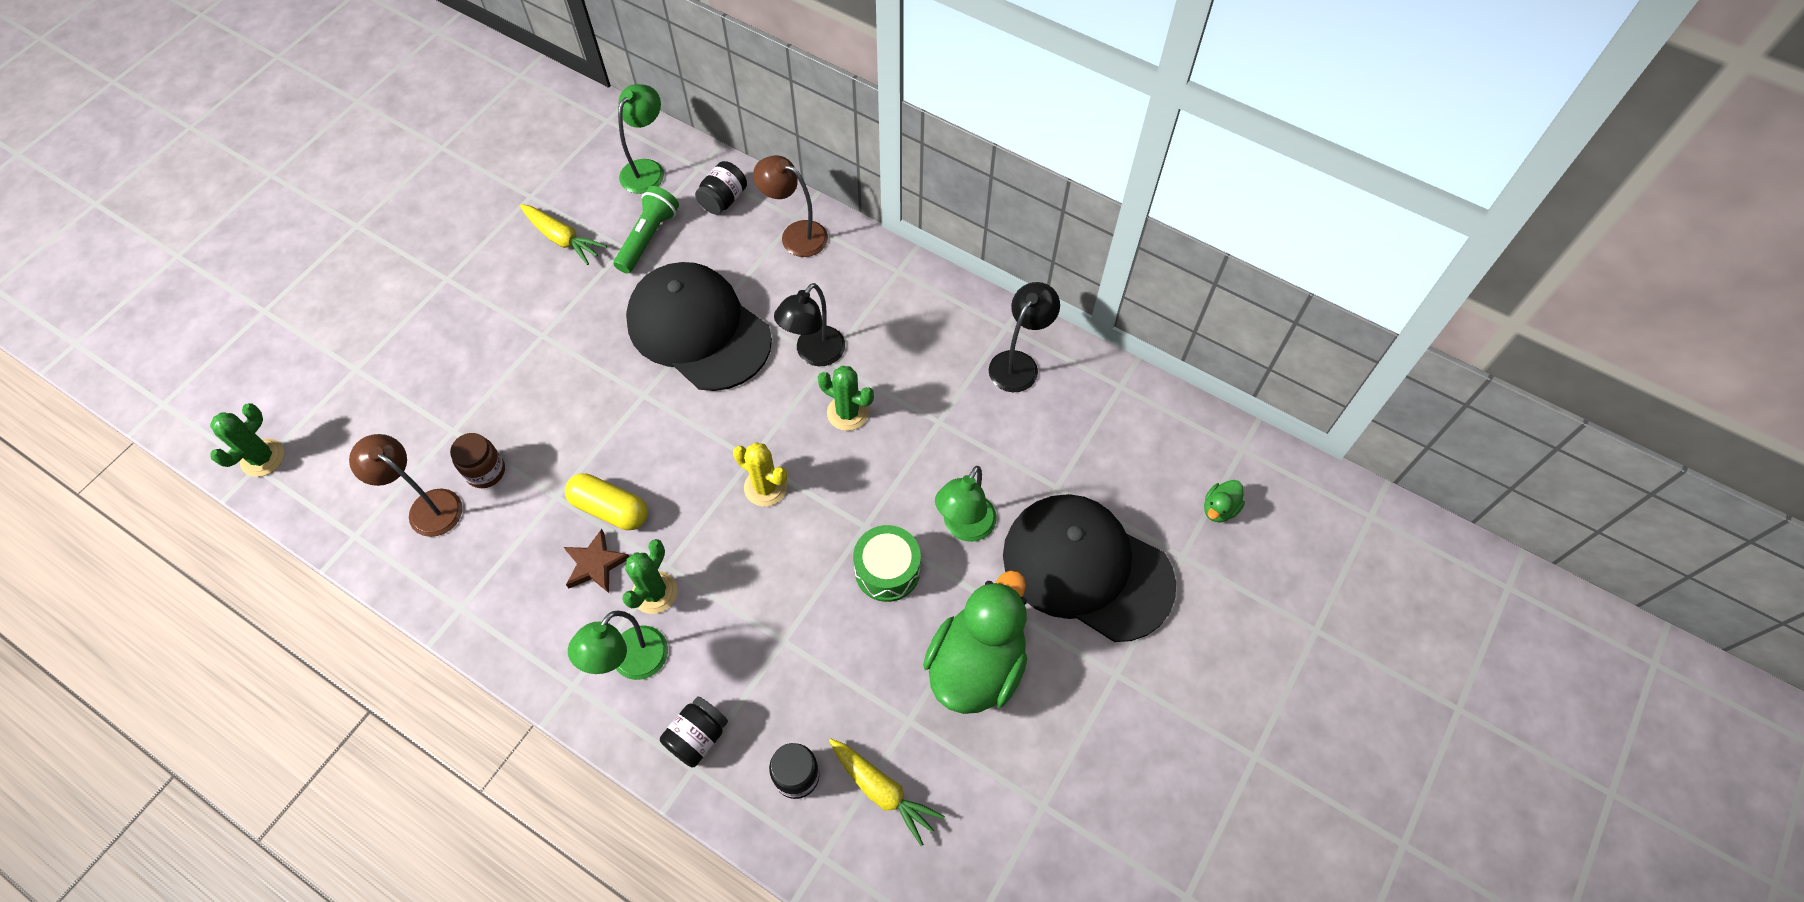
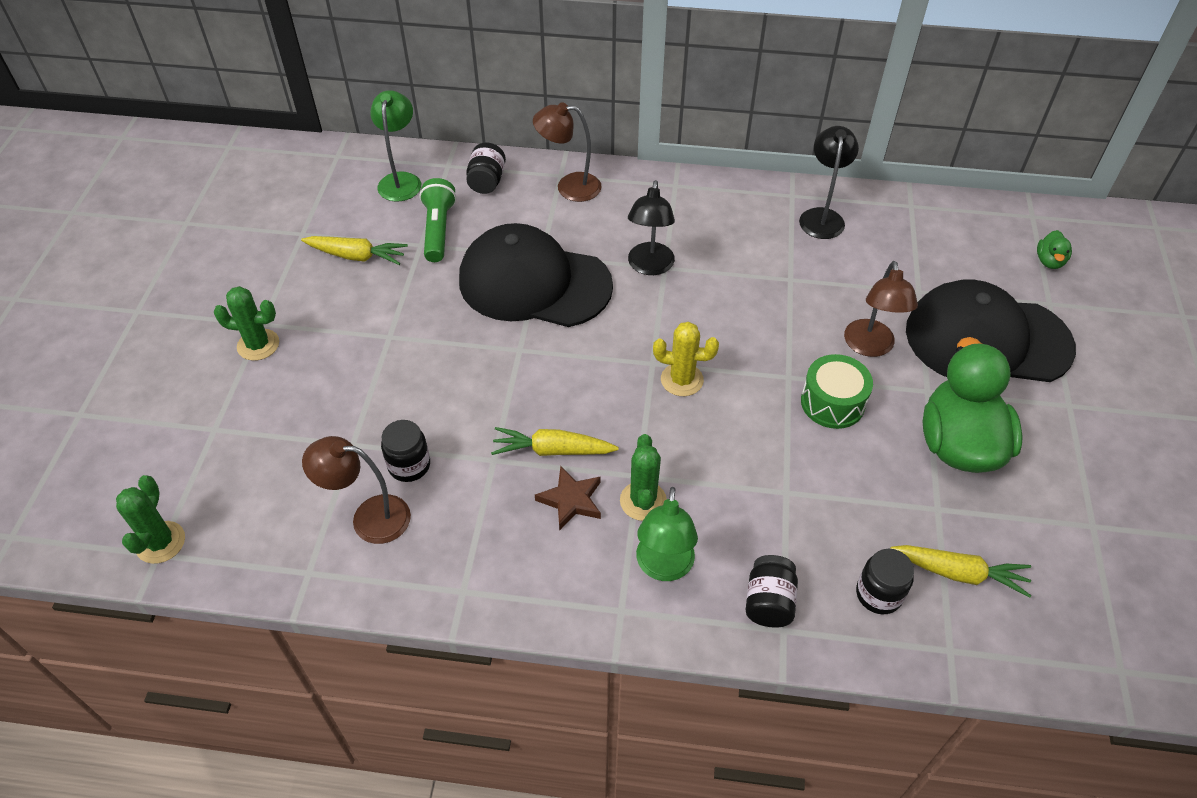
camera: 25 degrees left, 10 degrees down
(485, 471) = (409, 465): brown jar -> black jar
(610, 509) = (553, 450): yellow capsule -> yellow carrot
(847, 413) = (710, 299): green cactus -> green cactus (258, 345)
(964, 527) = (870, 347): green lamp -> brown lamp

